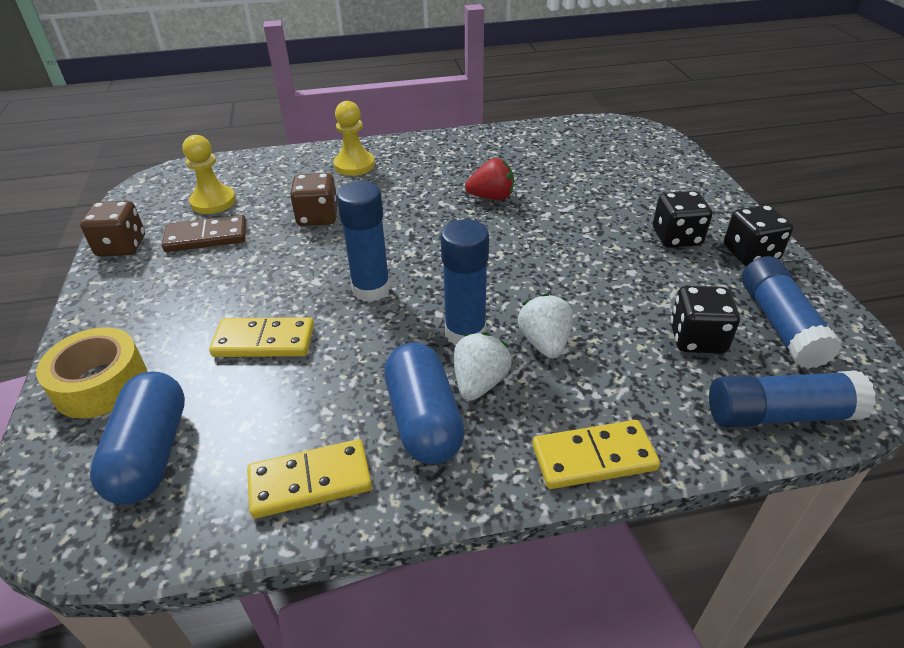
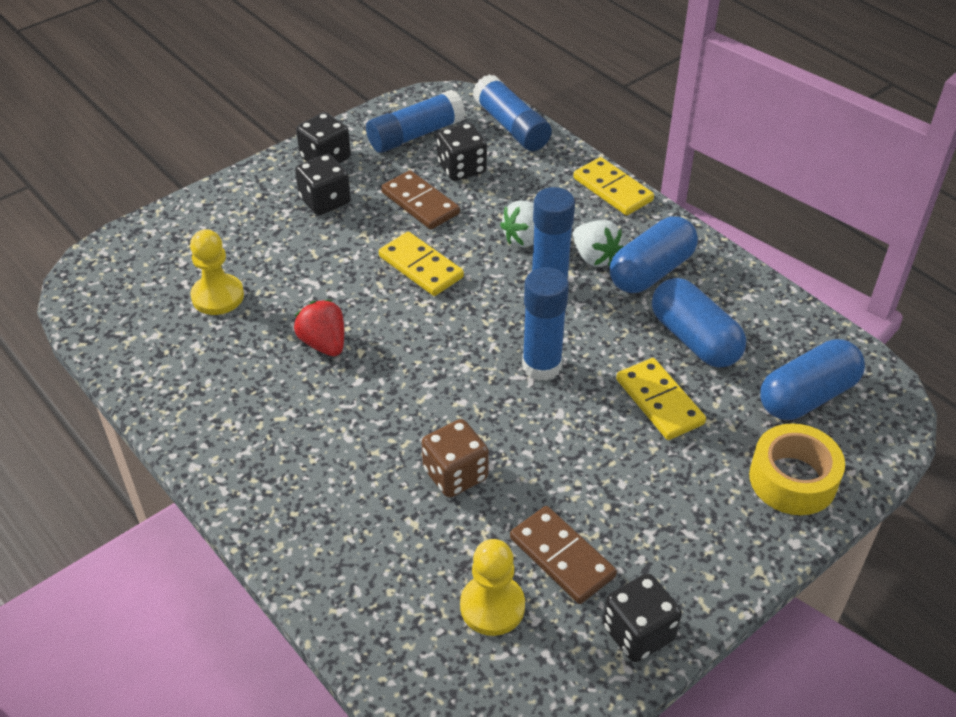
camera: 120 degrees left, 5 degrees up
(122, 246) = (638, 633): brown dice -> black dice
(304, 404) = (694, 339): none -> blue capsule
(310, 481) = (745, 302): yellow domino -> yellow domino (420, 267)
(354, 165) = (316, 505): yellow pawn -> yellow pawn (218, 296)
(479, 383) = (594, 257): white strawberry -> white strawberry turned 120 degrees counterclockwise
(645, 291) = (420, 203): none -> brown domino

